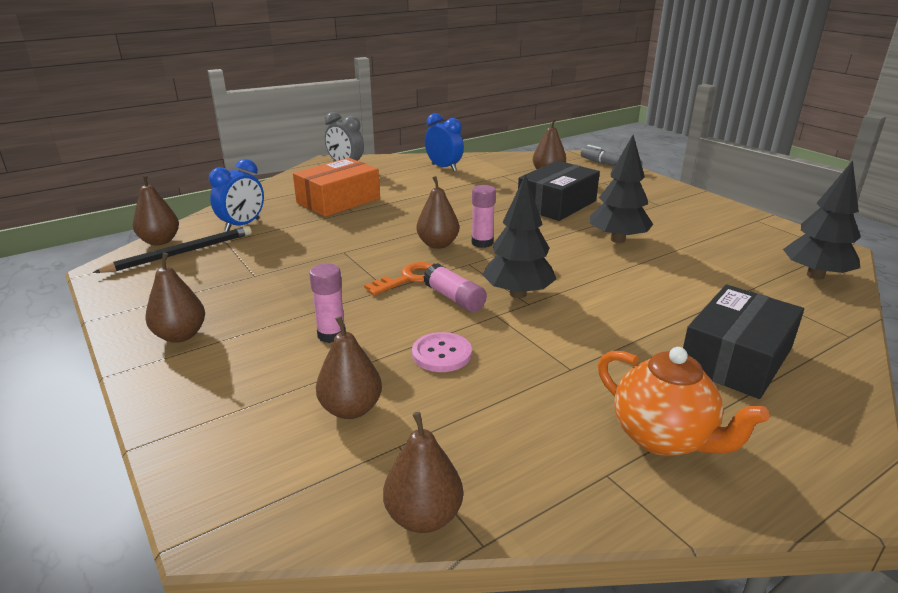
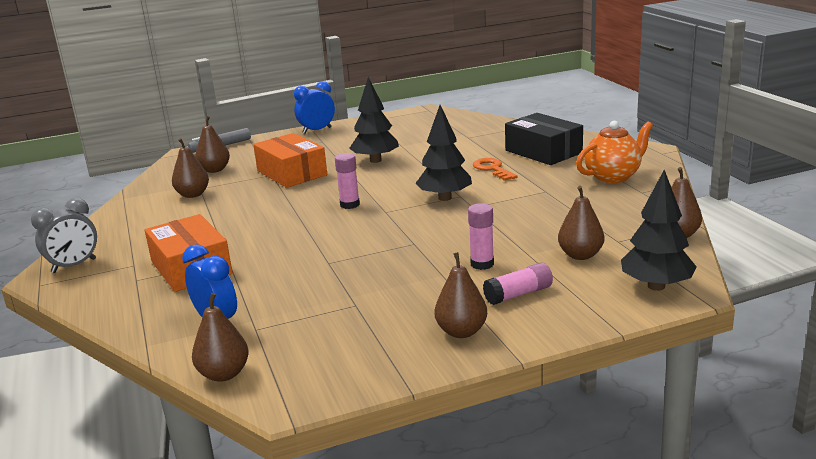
camera: 75 degrees left, 5 degrees down
(181, 253) = (270, 354): black pencil -> none
(409, 278) = (400, 234): orange key -> orange key (492, 169)
(438, 244) = (341, 221): brown pear -> brown pear (193, 194)
(441, 354) = (520, 226): pink button -> none
(444, 168) = (147, 213): blue clock -> blue clock (317, 130)
(454, 298) = (442, 219): pink glue stick -> pink glue stick (518, 294)
(557, 204) = (292, 173): black box -> orange box
(815, 275) = (458, 120): black tree -> black tree (656, 286)

